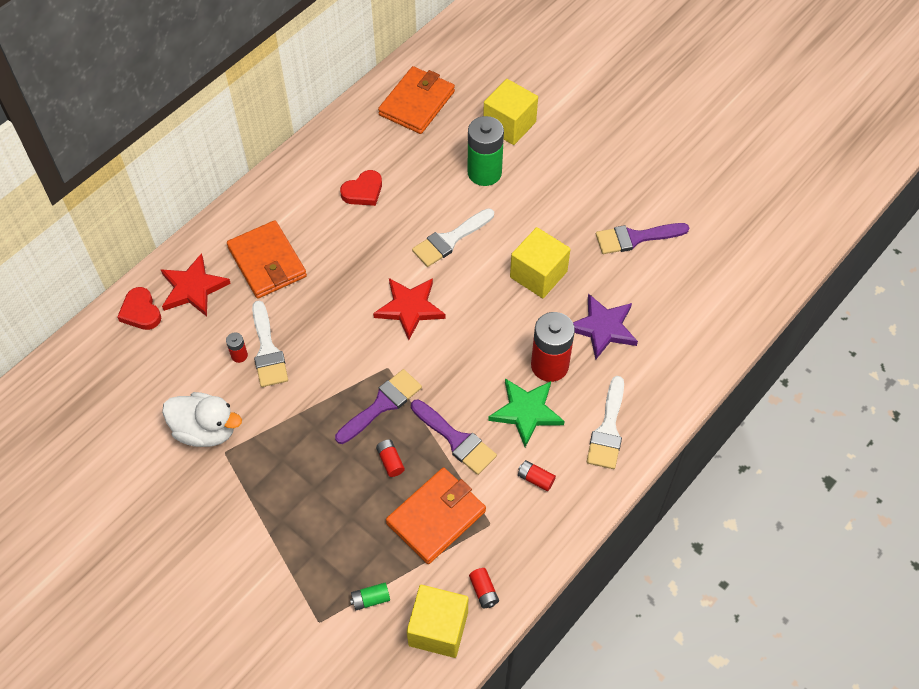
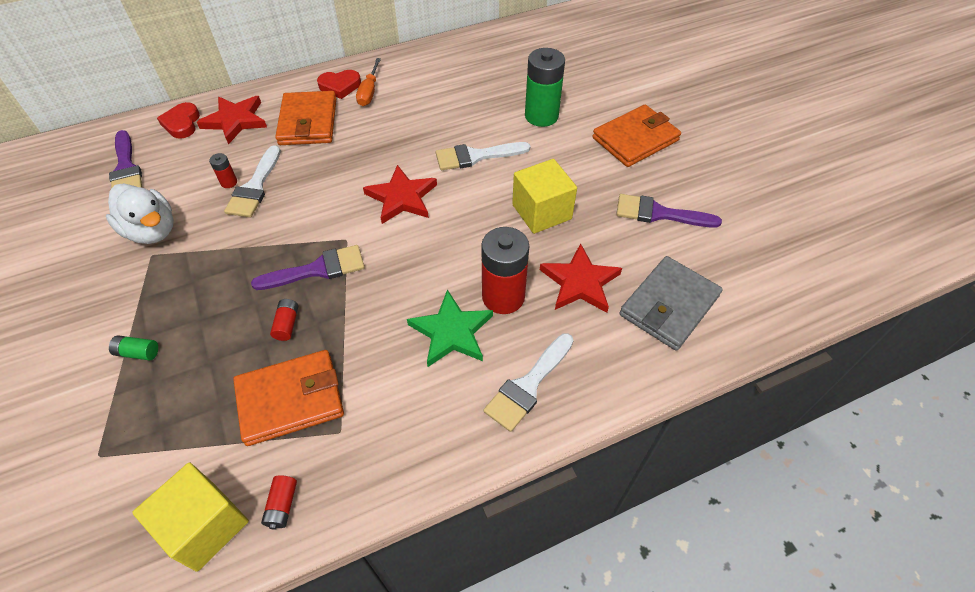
camera: 25 degrees right, 5 degrees down
(303, 205) = (369, 92): none -> orange screwdriver
(363, 191) = (425, 97): red heart -> red heart (340, 86)
(370, 599) = (164, 456): green battery -> green battery (138, 352)
(416, 103) = (514, 51): orange wallet -> orange wallet (635, 139)
(456, 440) = (364, 330): purple brush -> purple brush (126, 168)
(509, 125) = (586, 88): yellow cube -> none
(535, 479) = (418, 405): red battery -> none
(603, 328) = (580, 282): purple star -> red star
(680, 320) = (669, 305): none -> grey wallet

